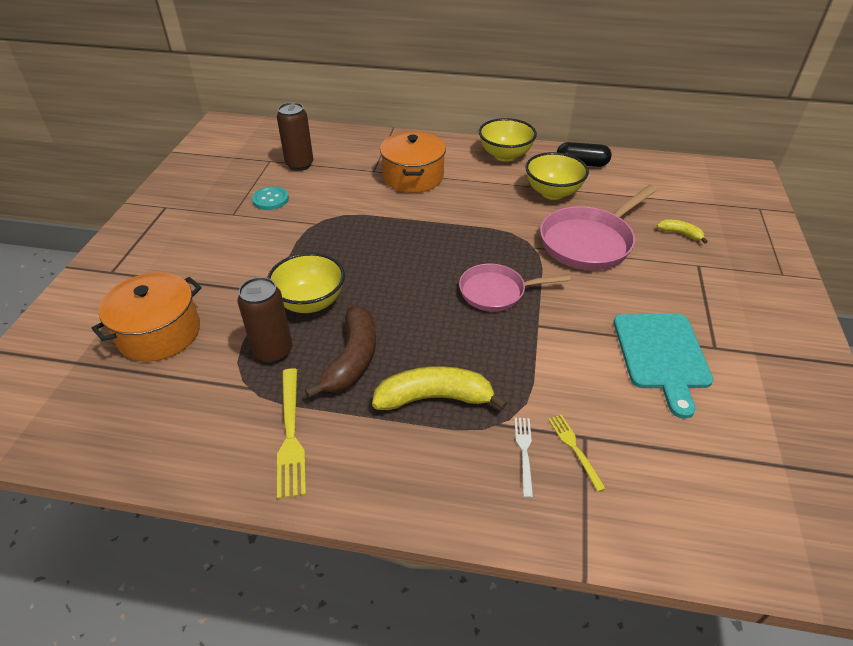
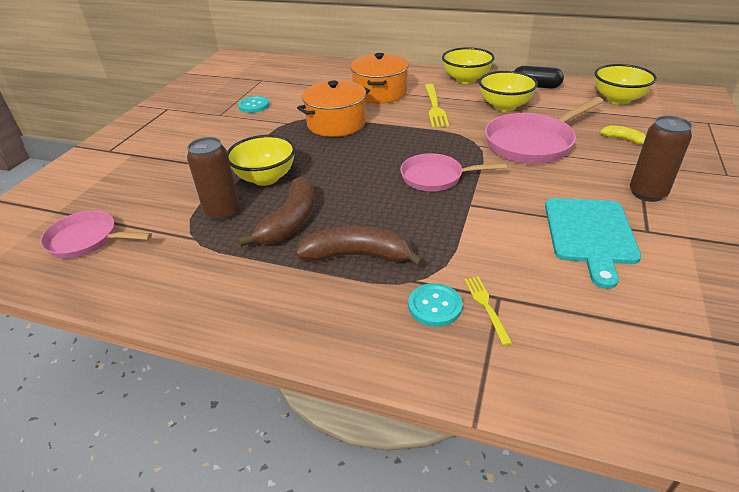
camera: 10 degrees right, 5 degrees down
(125, 399) = (87, 240): none -> pink pan
(159, 333) = (132, 194): orange pot -> orange pot (336, 123)
(290, 435) = (218, 276): yellow fork -> yellow fork (434, 107)
(299, 165) = (285, 83): brown can -> brown can (647, 193)
(434, 398) = (358, 256): yellow banana -> brown banana
(524, 452) = (435, 306): white fork -> turquoise button
(668, 180) = (618, 99): none -> yellow bowl

